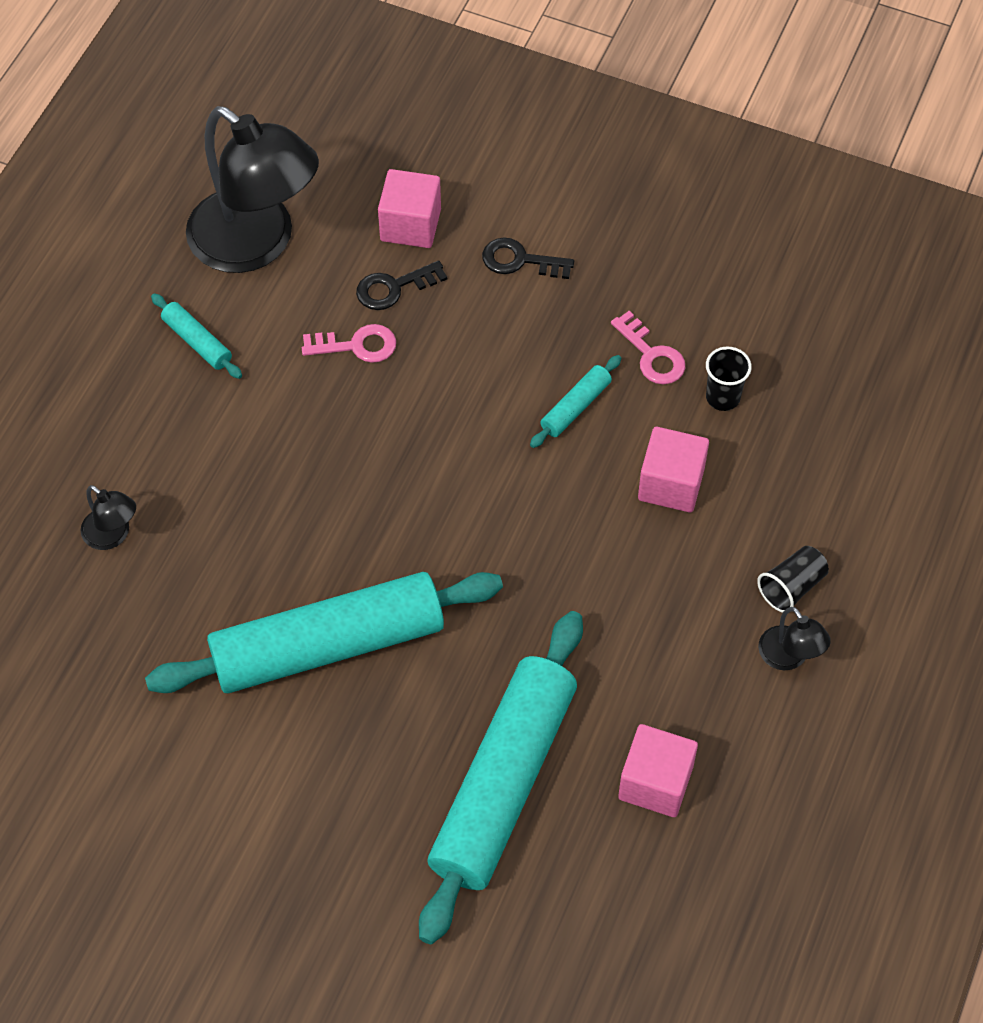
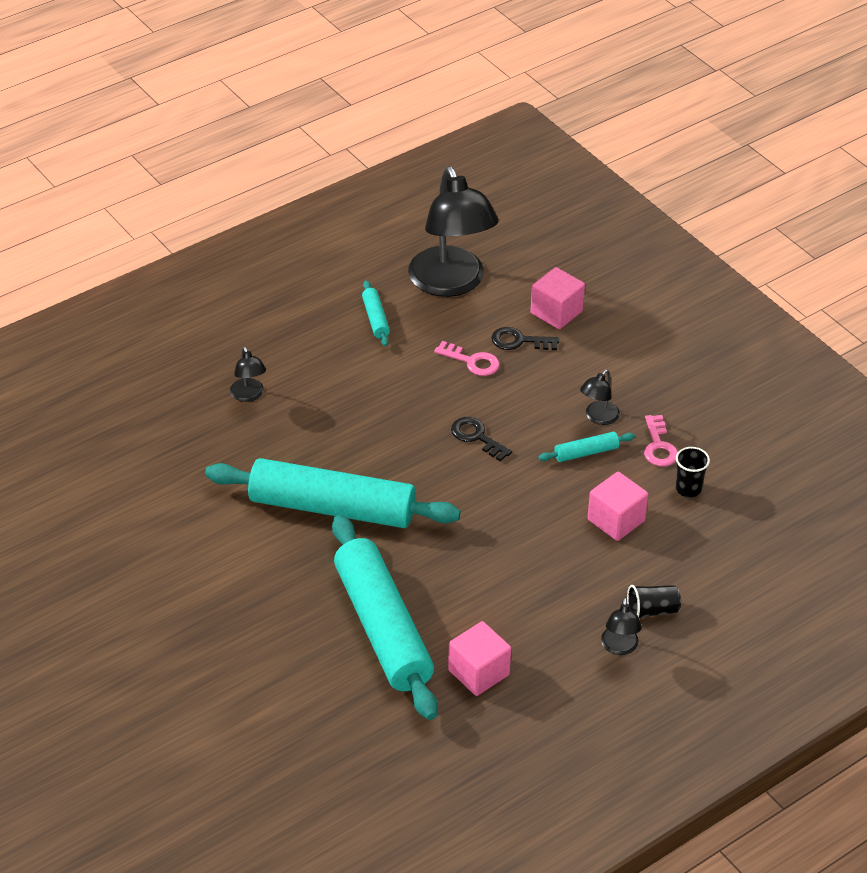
camera: 30 degrees right, 15 degrees down
(504, 783) = (383, 628): turquoise rolling pin -> turquoise rolling pin turned 75 degrees counterclockwise
(519, 261) = (612, 360): black key -> black key (476, 437)
(557, 350) = (598, 417): none -> black lamp

